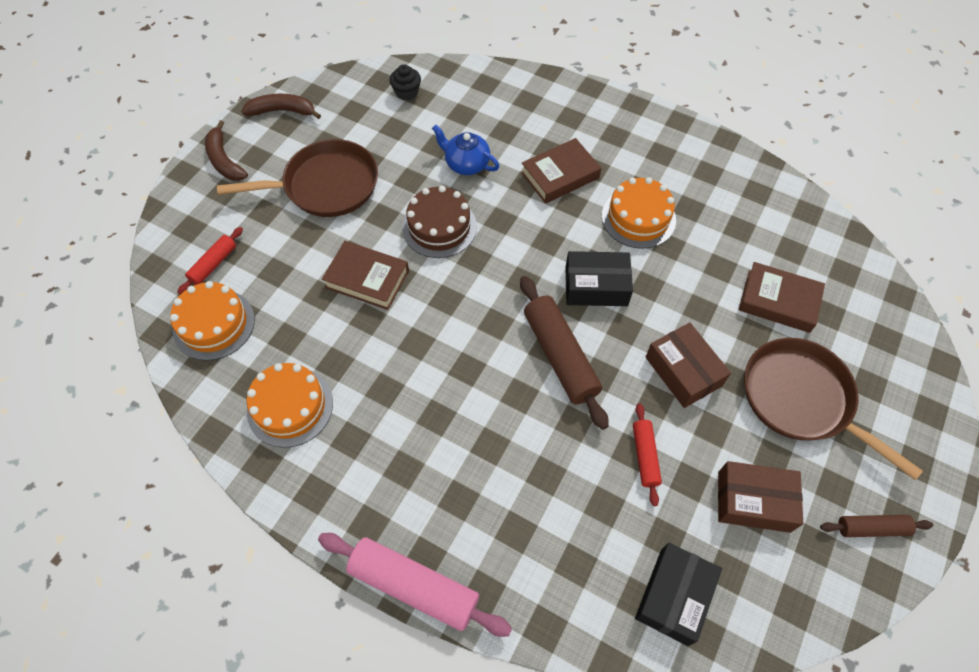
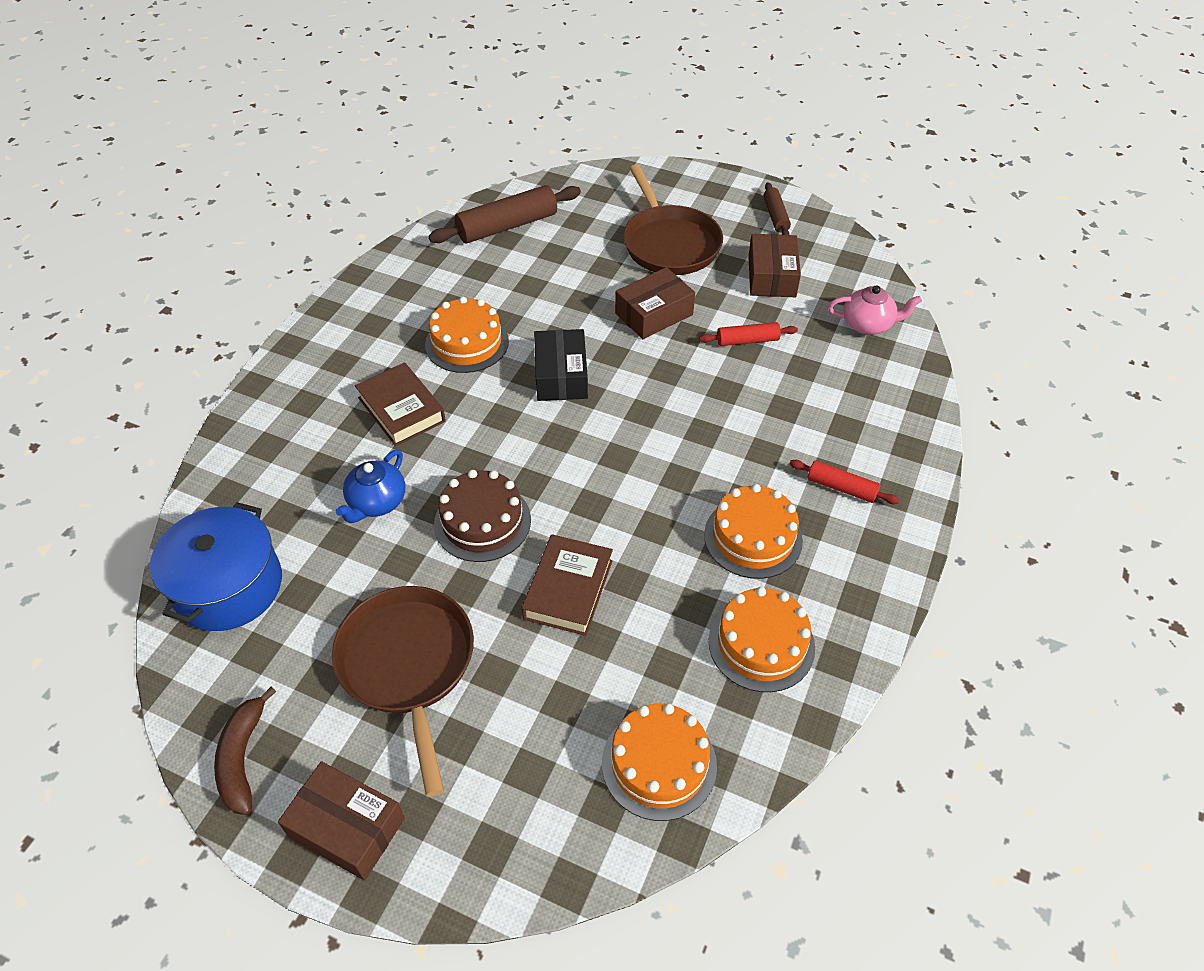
camera: 95 degrees left, 10 degrees down
(213, 264) = (557, 791): red rolling pin -> red rolling pin (841, 488)
(224, 160) = (347, 827): brown banana -> brown box
(394, 418) = (753, 537): none -> orange cake
(406, 92) = (228, 586): black cupcake -> blue pot
(414, 586) = (923, 499): pink rolling pin -> none
(560, 356) = (651, 402): brown rolling pin -> brown rolling pin (507, 226)
(674, 596) = (868, 325): black box -> pink teapot
(778, 301) = (567, 250): brown book -> none
(801, 399) = (669, 243): brown pan -> brown pan turned 60 degrees counterclockwise

